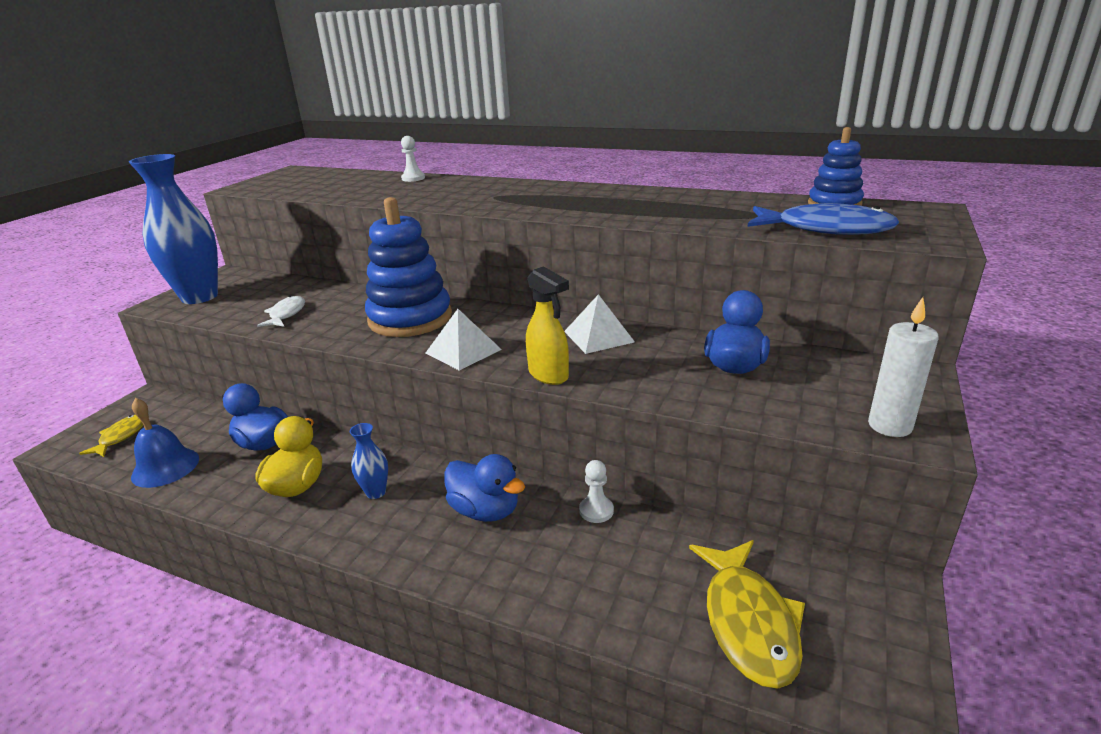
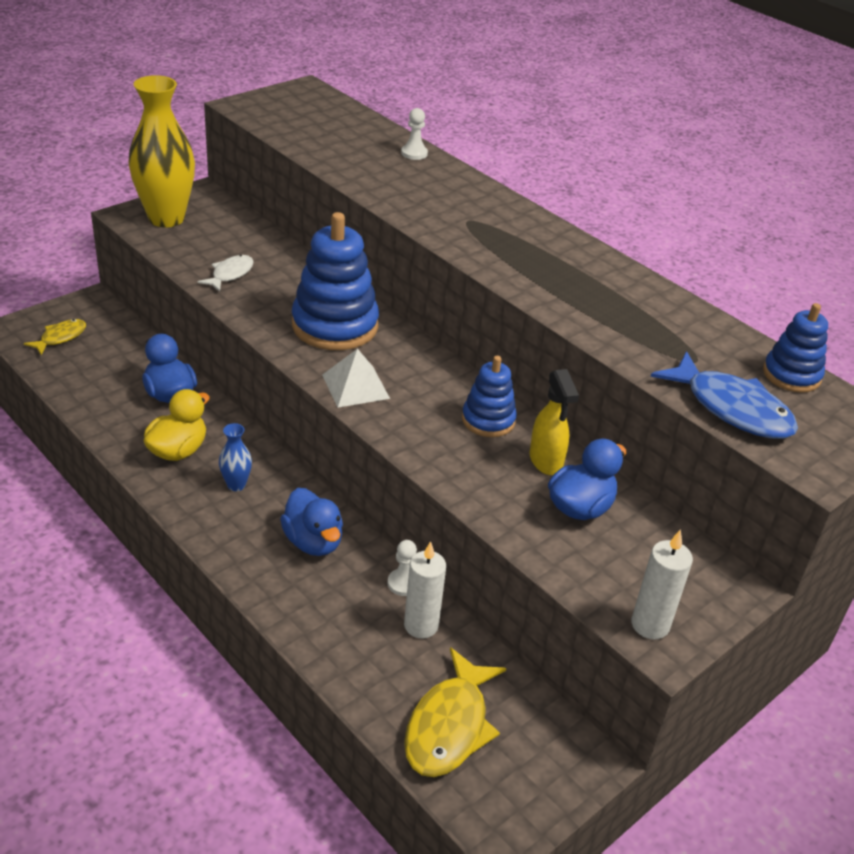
camera: 20 degrees right, 10 degrees up
(165, 467) = (84, 386): blue bell -> none
(199, 297) = (166, 218): blue vase -> yellow vase
(549, 375) = (408, 446): yellow spray bottle -> yellow spray bottle (546, 461)
(598, 336) = (488, 420): white pyramid -> blue stacking toy
(642, 540) = (421, 625): none -> white candle

